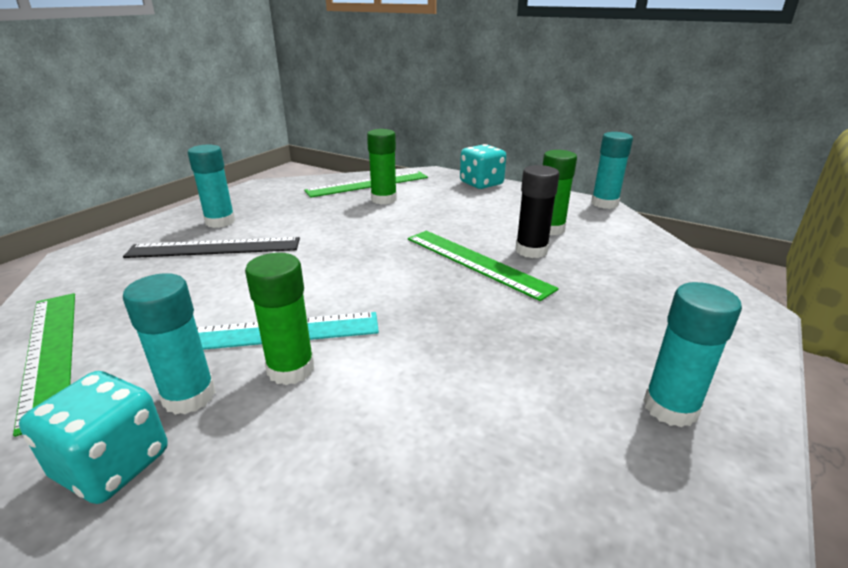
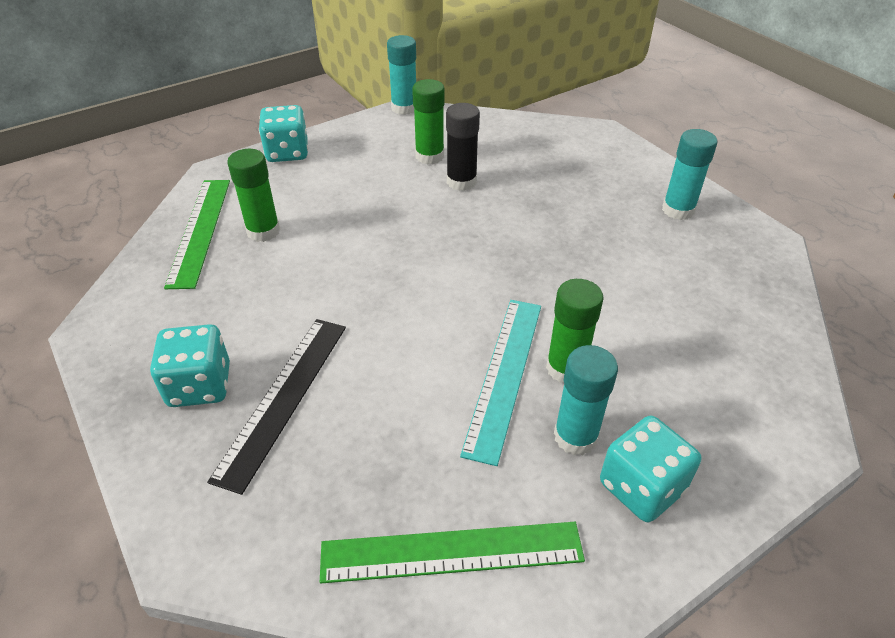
camera: 65 degrees left, 15 degrees up
(220, 222) = (200, 385): turquoise glue stick -> turquoise dice
(475, 262) = (460, 218): green ruler -> none

